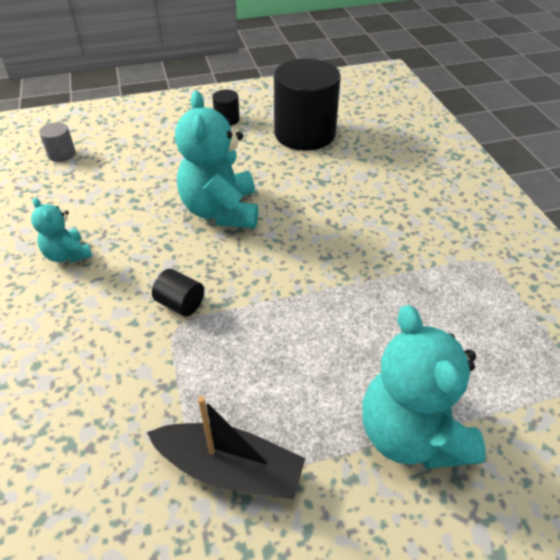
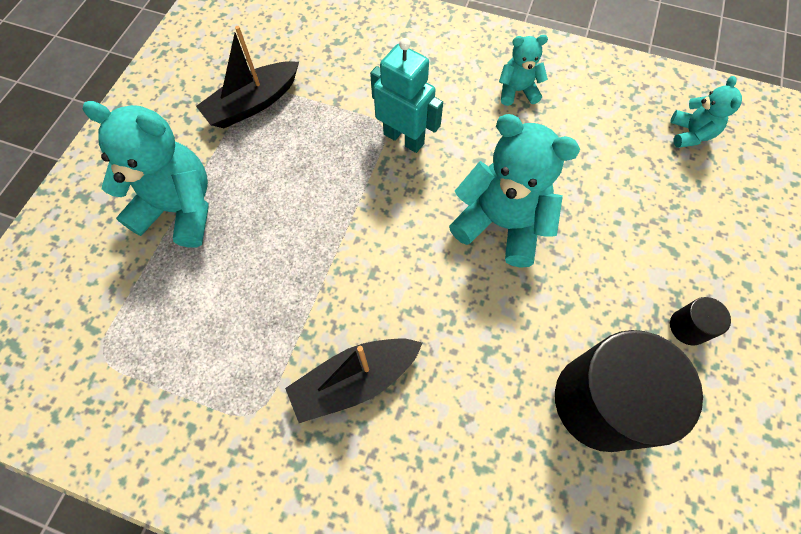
camera: 125 degrees right, 20 degrees up
(61, 154) = (690, 134): grey cylinder -> turquoise teddy bear
(180, 304) = (404, 138): black cylinder -> turquoise robot
(407, 226) = (354, 380): none -> black boat

